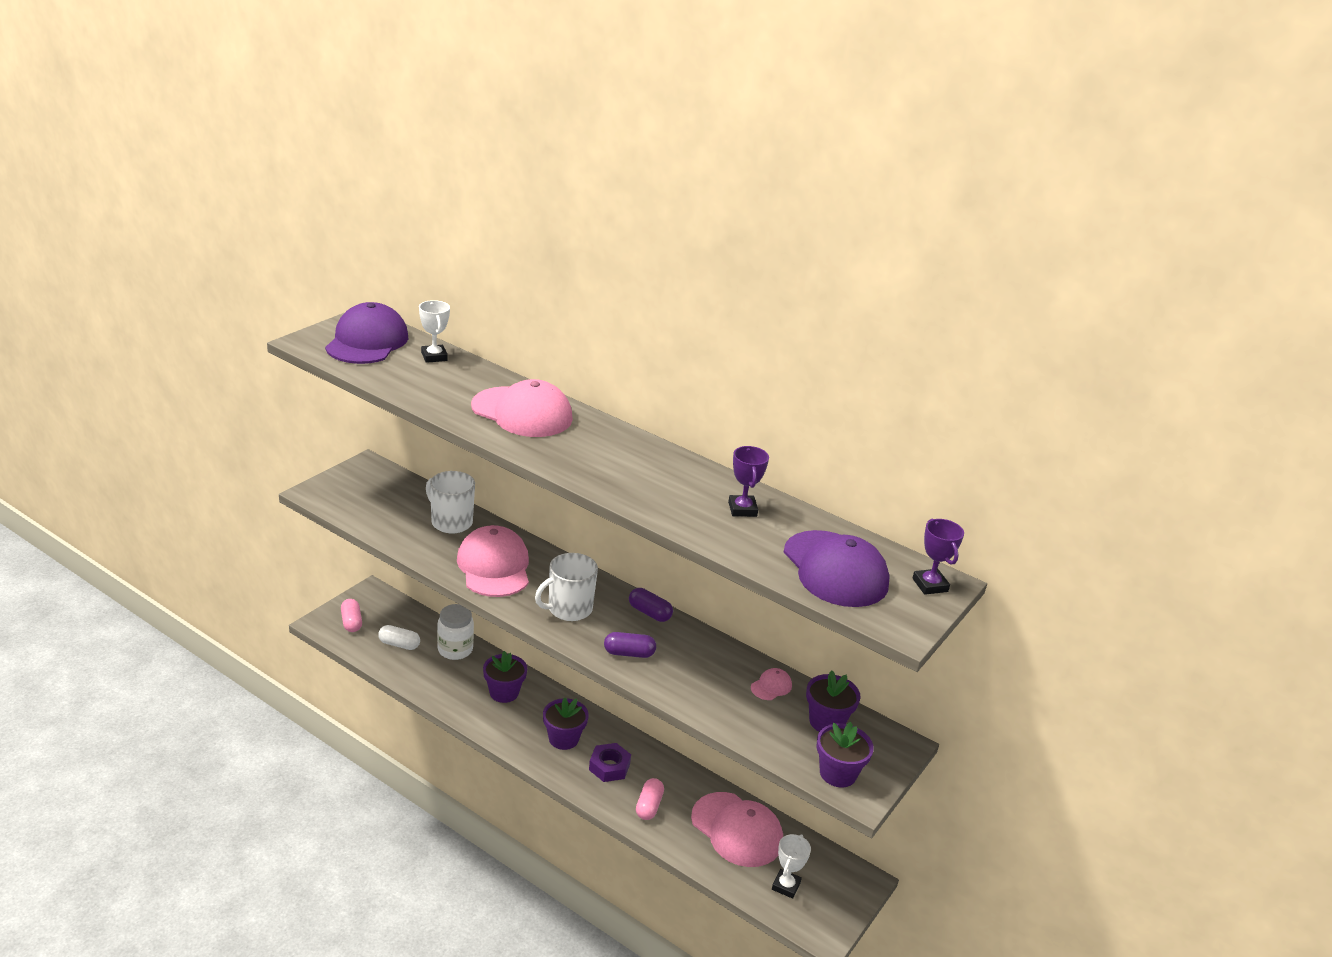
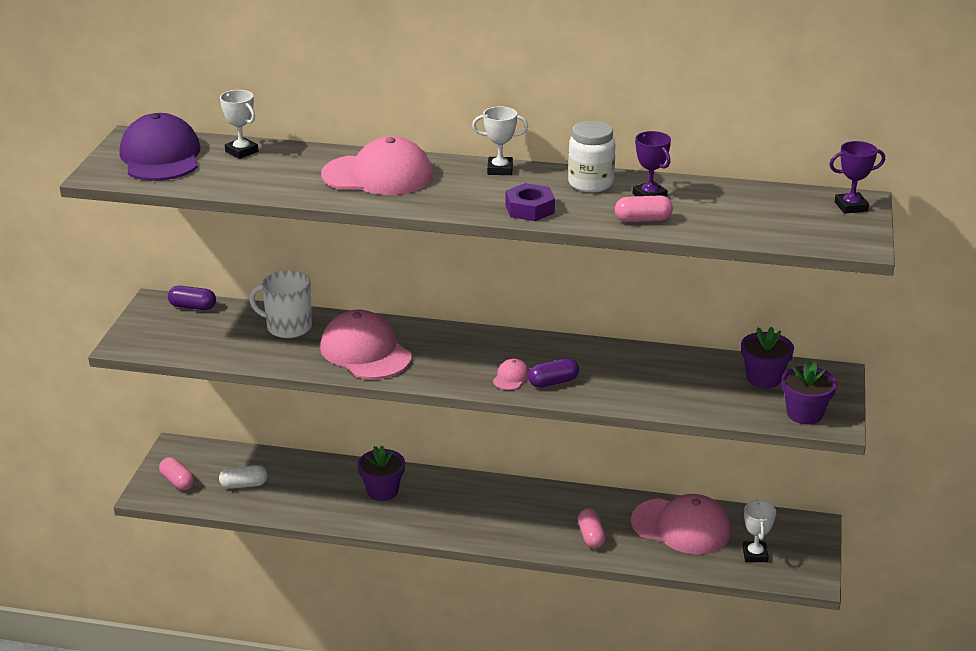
camera: 20 degrees left, 0 degrees up
(455, 650) = (304, 470): white jar -> white jar (590, 183)
(563, 739) = (470, 509): purple flower pot -> none
(569, 609) = (467, 364): white mug -> none
(609, 767) = (530, 517): purple nut -> purple nut (529, 209)
(631, 440) = (500, 169): none -> white trophy
(649, 613) = (542, 344): purple capsule -> purple capsule (193, 307)
(713, 531) = (643, 220): none -> pink capsule
(771, 686) = (696, 367): pink cap -> pink cap (511, 377)
(835, 569) = (768, 218): purple cap -> none
(930, 585) = (851, 206): purple trophy -> purple trophy turned 60 degrees counterclockwise

